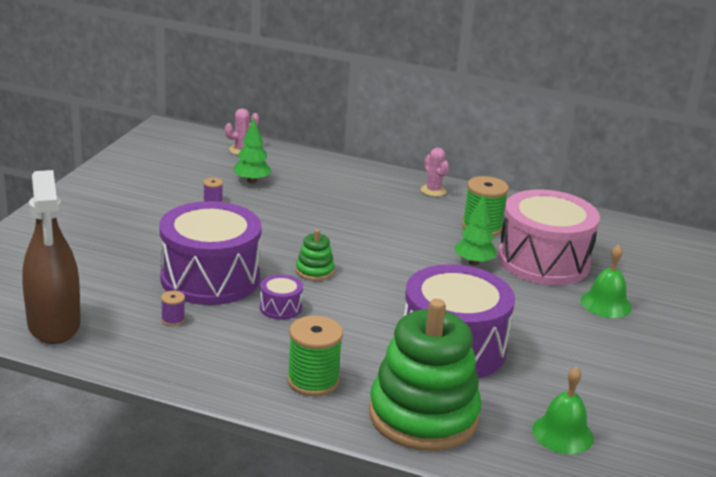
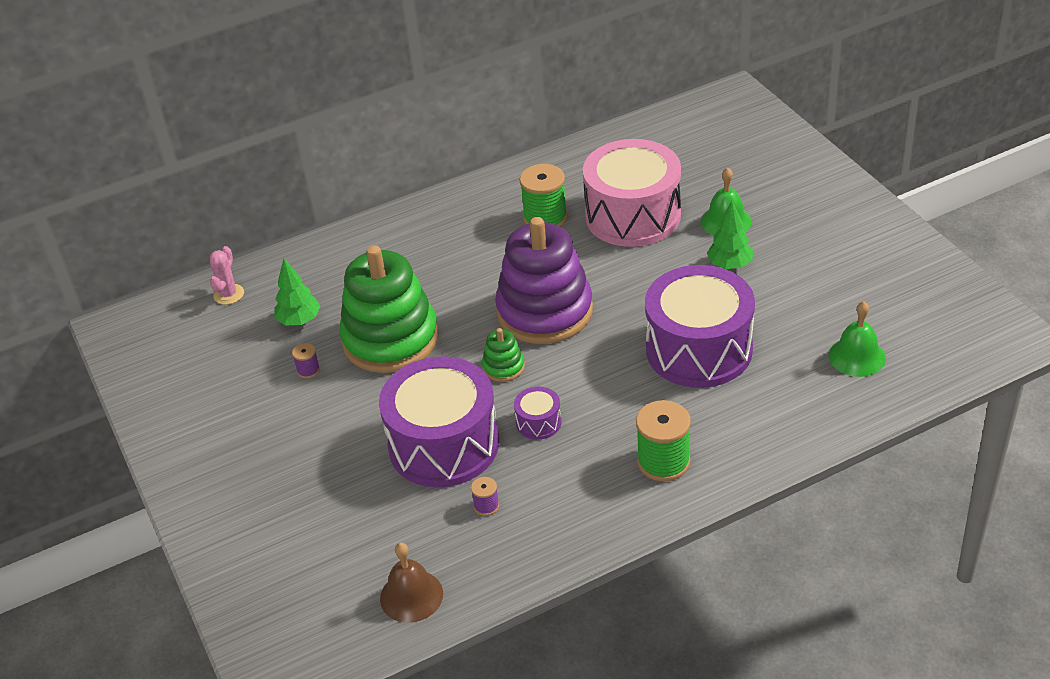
camera: 40 degrees left, 15 degrees up
(54, 324) = (411, 596): brown spray bottle -> brown bell
(391, 265) = (544, 311): none -> purple stacking toy
(423, 416) = (768, 422): green stacking toy -> green stacking toy (390, 339)
(433, 191) = (453, 209): pink cactus -> none
(473, 263) = (593, 258): green tree -> green tree (730, 265)

